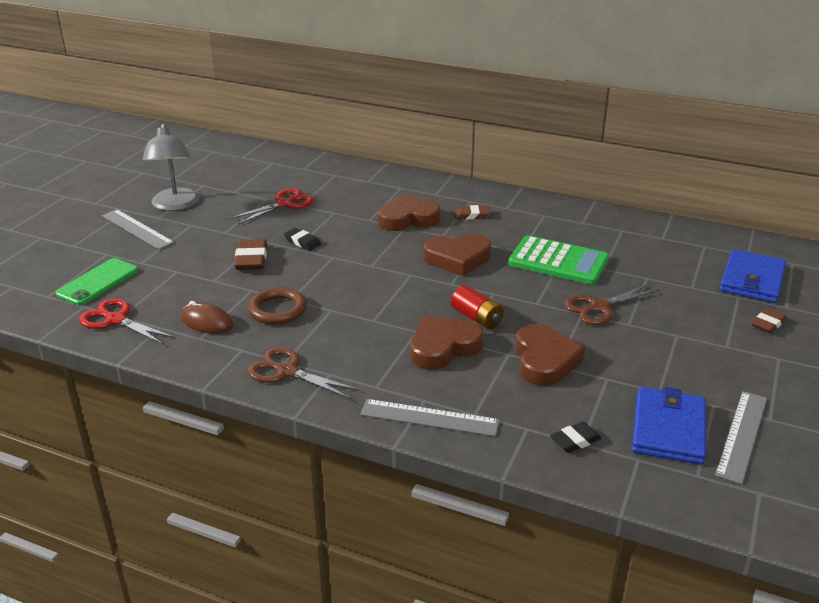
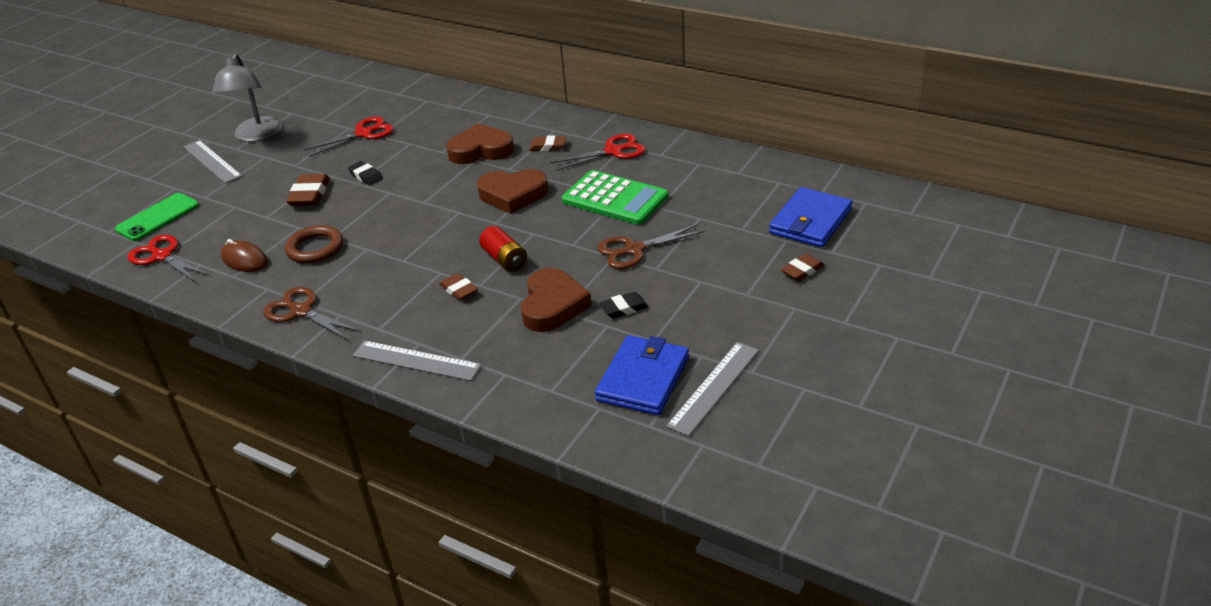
camera: 10 degrees right, 5 degrees up
(443, 347) = (459, 290): brown heart -> brown eraser
(537, 219) = (613, 151): none -> red scissors
(575, 440) = (546, 387): black eraser -> black eraser (624, 308)

